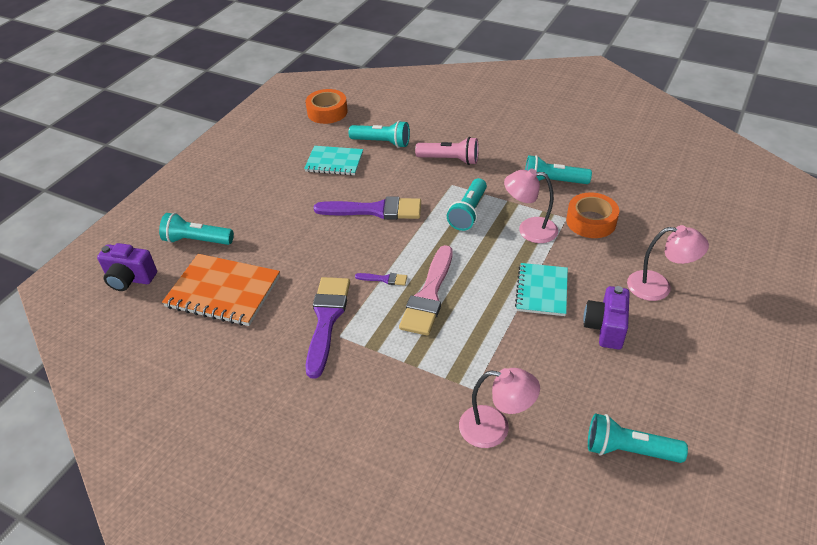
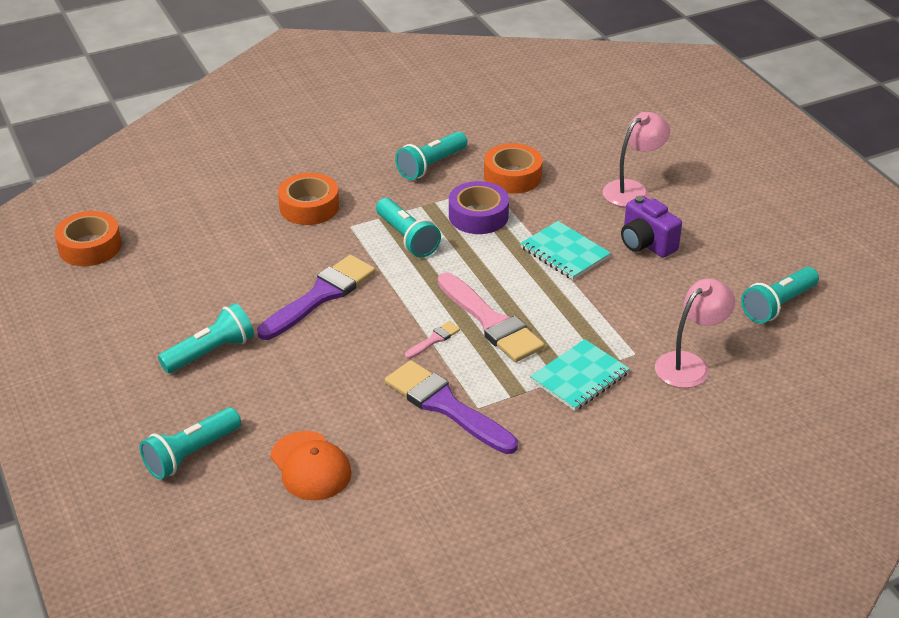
camera: 55 degrees left, 5 degrees down
(130, 279) = (189, 539): purple camera -> none
(223, 291) = (310, 466): orange notebook -> orange cap
(334, 162) = (196, 285): turquoise notebook -> turquoise notebook (579, 377)
(382, 142) = (212, 236): turquoise flashlight -> turquoise flashlight (211, 352)
(384, 279) = (434, 340): purple brush -> pink brush
(449, 160) = (309, 207): pink flashlight -> orange tape
(529, 229) = (478, 216): pink lamp -> purple tape

